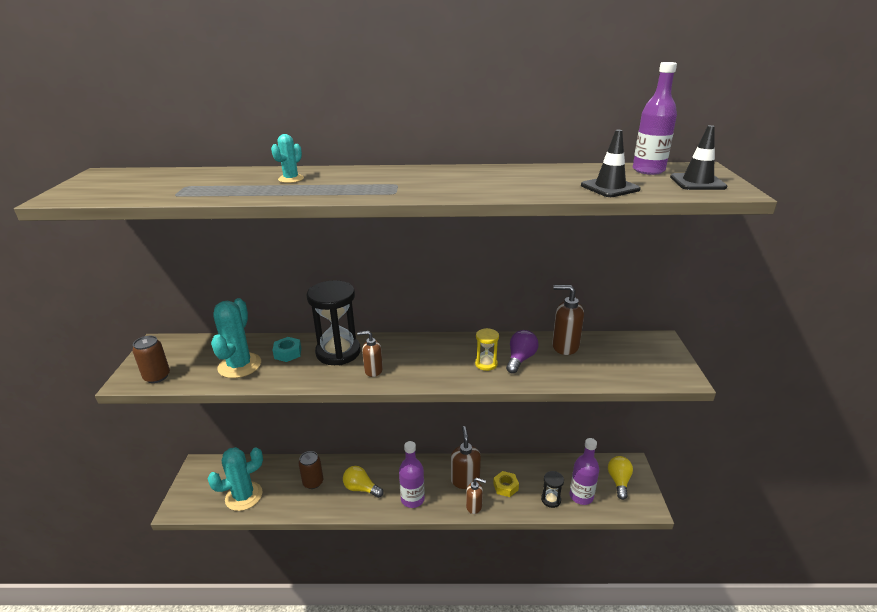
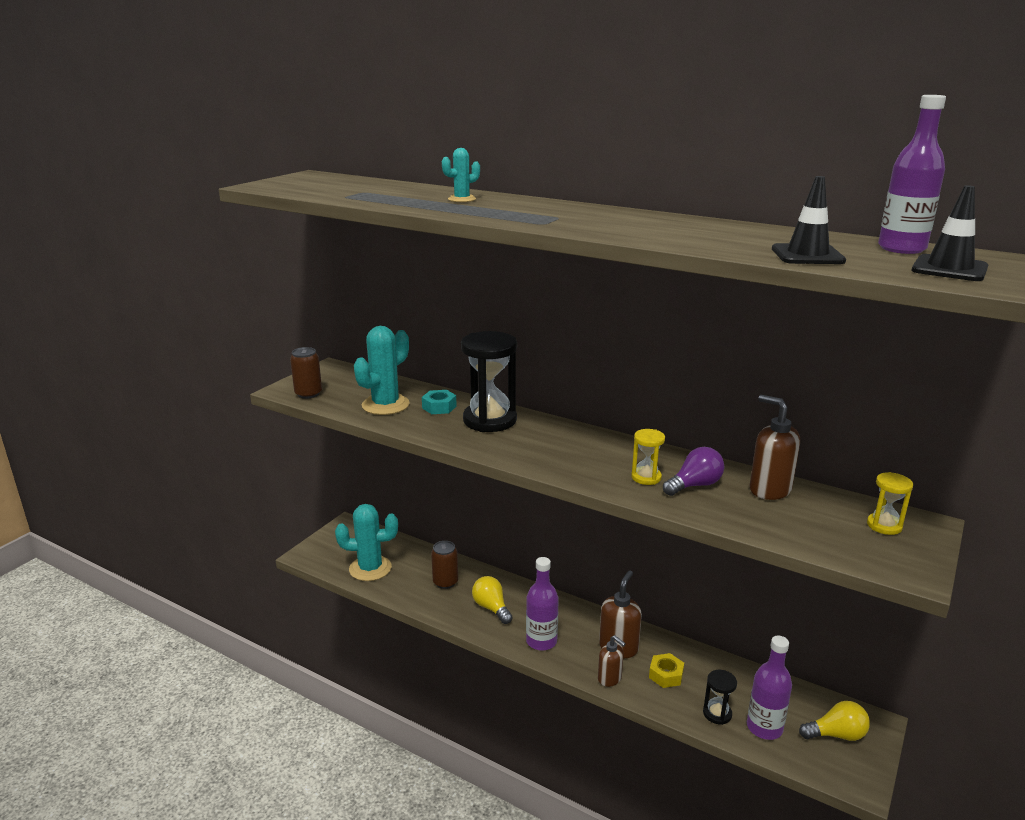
camera: 30 degrees right, 5 degrees down
(373, 370) = (511, 446): brown soap dispenser -> none
(619, 481) = (836, 734): yellow light bulb -> yellow light bulb turned 45 degrees clockwise
(643, 350) = (884, 525): none -> yellow hourglass

